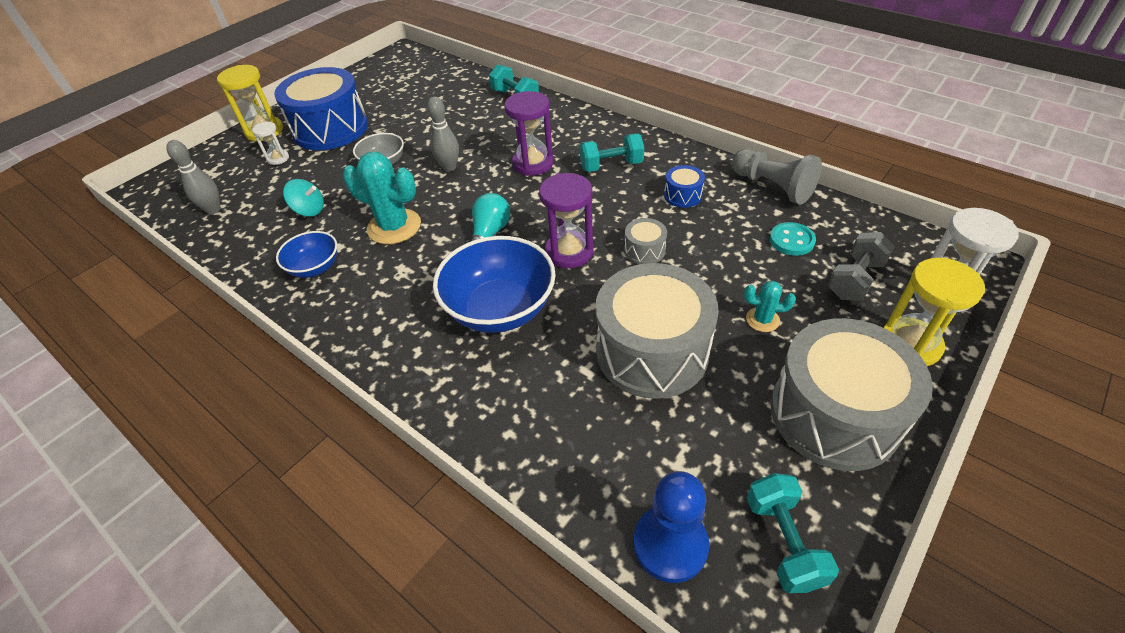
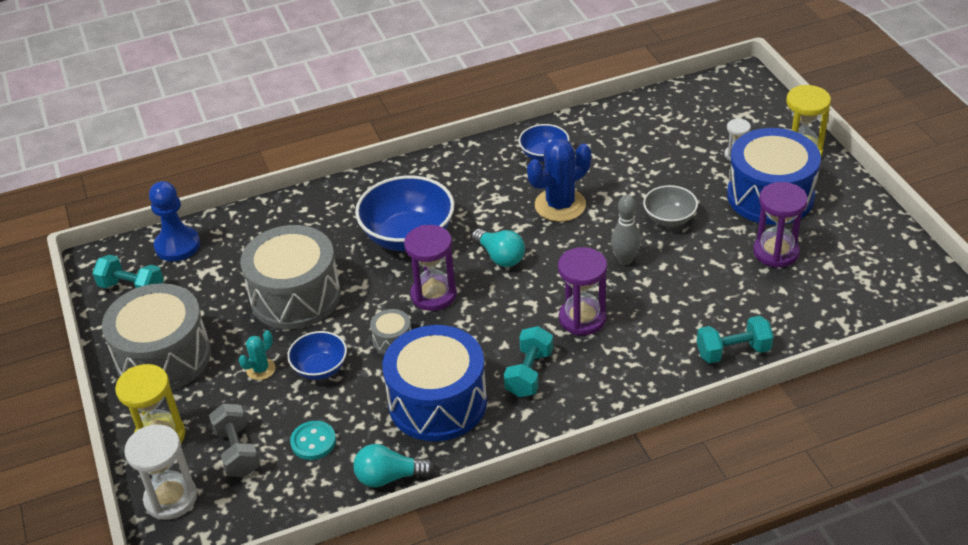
camera: 120 degrees right, 5 degrees down
(213, 210) = (676, 112): grey bowling pin -> none
(309, 210) = (628, 162): turquoise spinning top -> none
(394, 227) = (560, 205): turquoise cactus -> blue cactus
(399, 109) = (776, 252): none -> purple hourglass
(683, 195) = (437, 402): blue drum -> blue drum, size x2.35
(719, 279) = (320, 368): none -> blue bowl
(772, 187) = (389, 477): grey pawn -> turquoise light bulb

